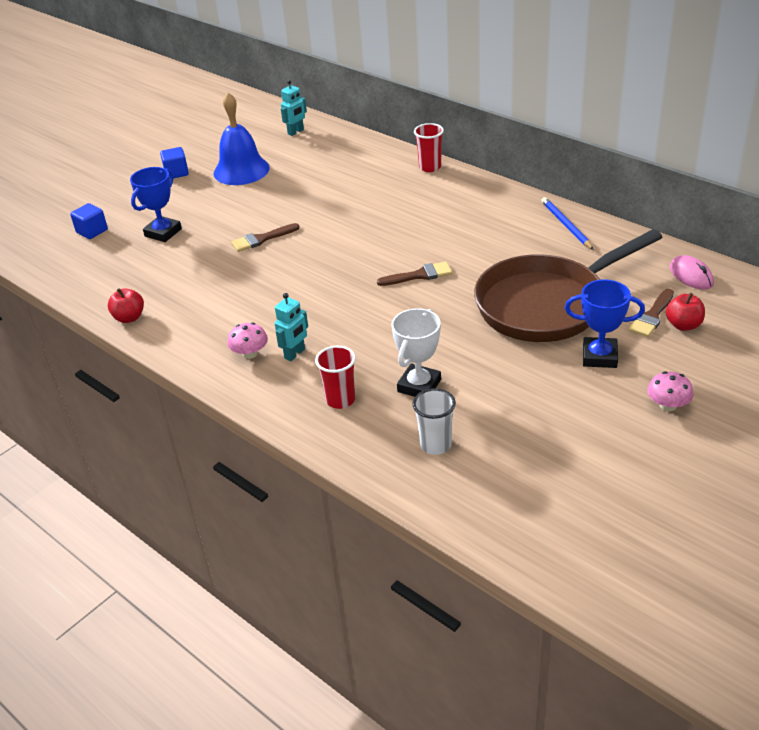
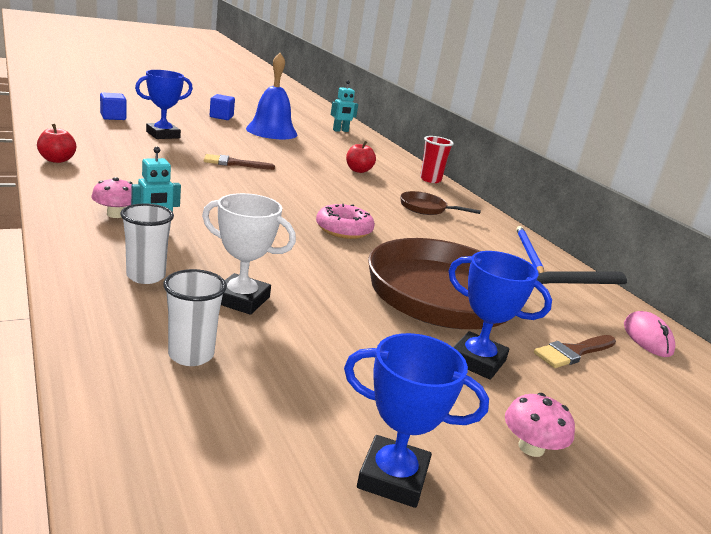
camera: 15 degrees right, 15 degrees down
(340, 400) = (146, 276): red cup -> white cup
(419, 275) = (344, 229): brown brush -> pink donut
(419, 386) = (241, 300): white trophy -> white trophy turned 60 degrees clockwise
(456, 212) = (426, 208): none -> brown pan
(610, 463) = (393, 477): none -> blue trophy
(683, 325) = (609, 376): red apple -> red apple (358, 170)

